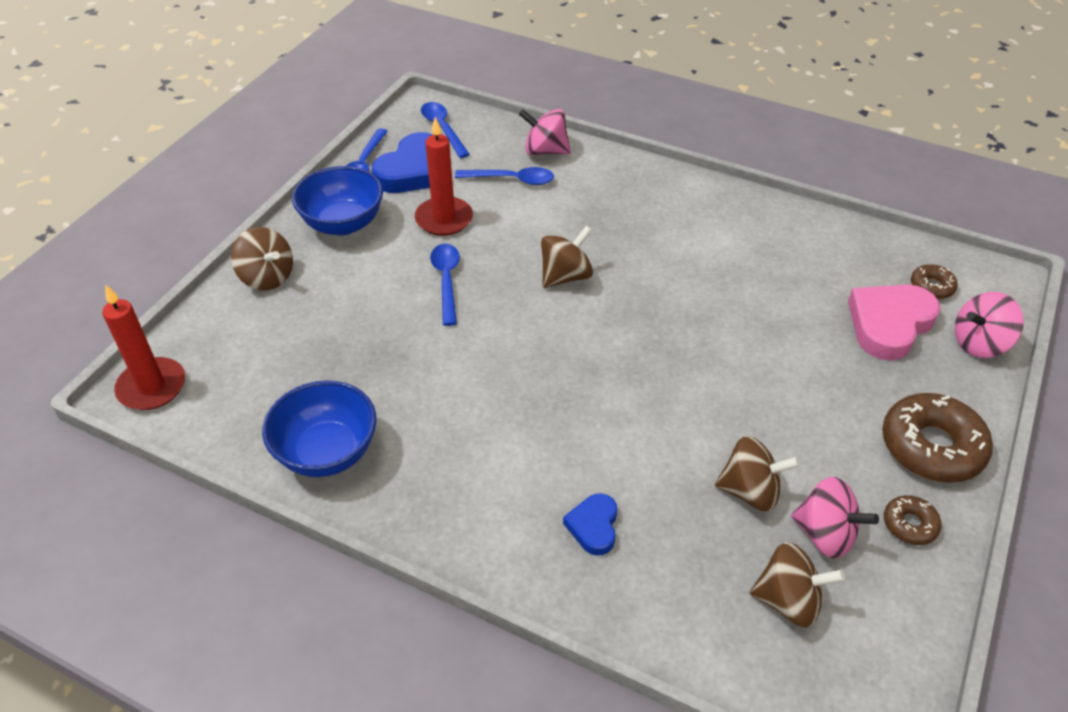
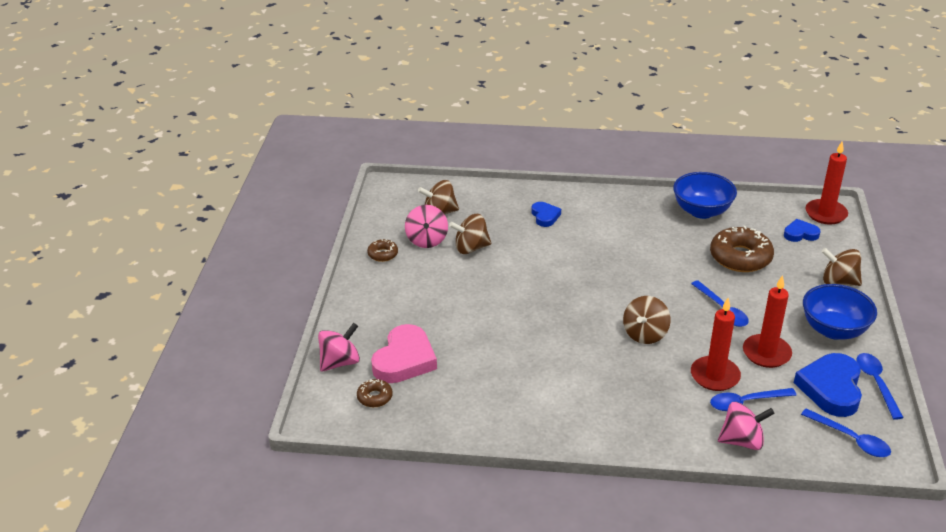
camera: 160 degrees right, 10 degrees down
(229, 362) = (800, 234): none -> blue heart
(521, 211) = (715, 376): none -> red candle
(825, 534) = (427, 240): pink spinning top -> pink spinning top turned 105 degrees counterclockwise
(931, 447) = (372, 292): brown donut -> brown donut (740, 257)

